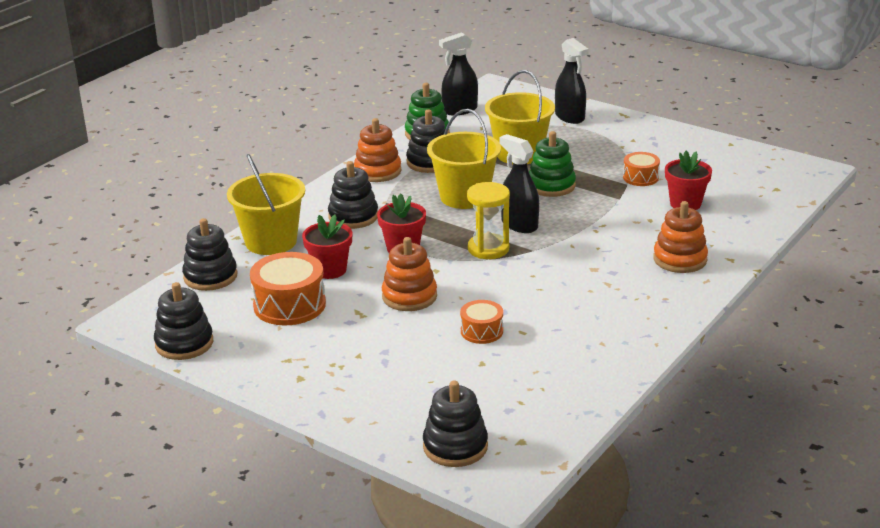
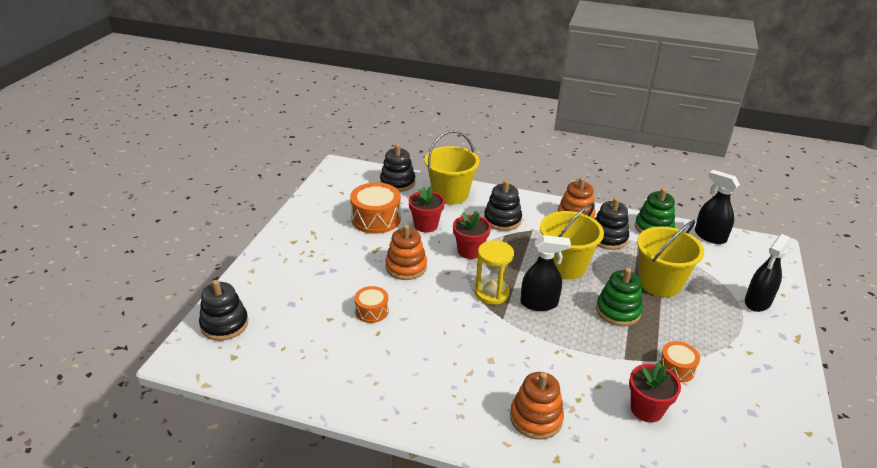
camera: 70 degrees right, 5 degrees up
(184, 343) = (320, 191): black stacking toy -> none
(519, 225) = (539, 303): black spray bottle -> black spray bottle turned 60 degrees clockwise

